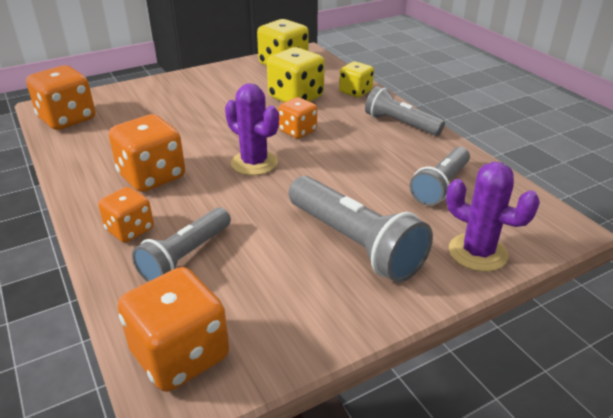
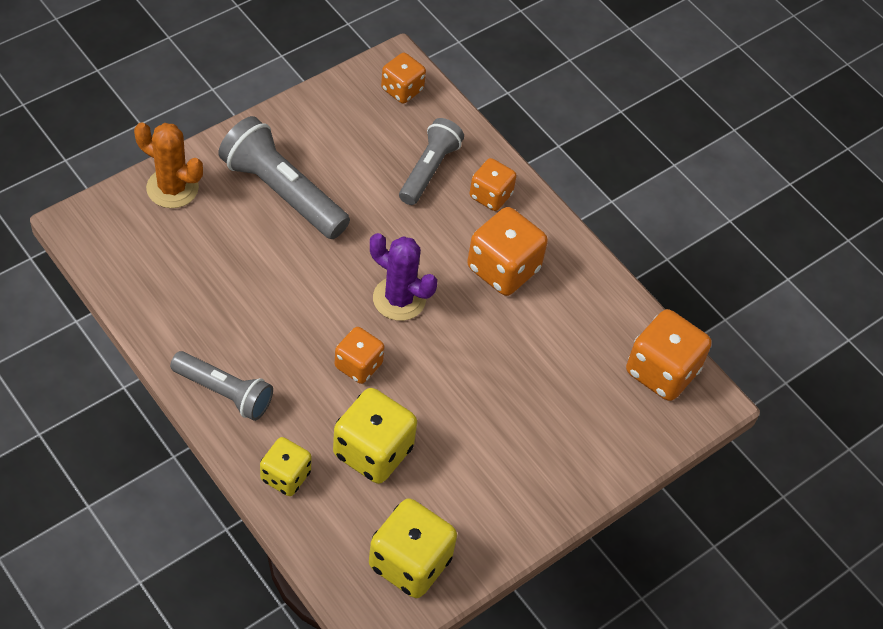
camera: 165 degrees right, 20 degrees up
(180, 355) = (402, 89): orange dice -> orange dice, size x0.62
(440, 186) = (191, 274): grey flashlight -> none
(477, 252) = (172, 188): purple cactus -> orange cactus

